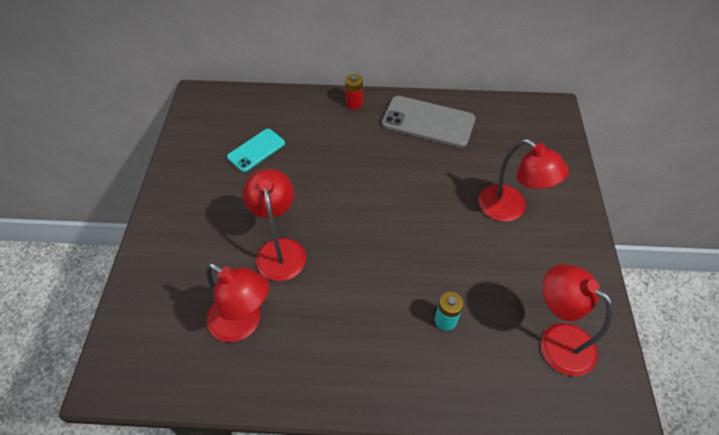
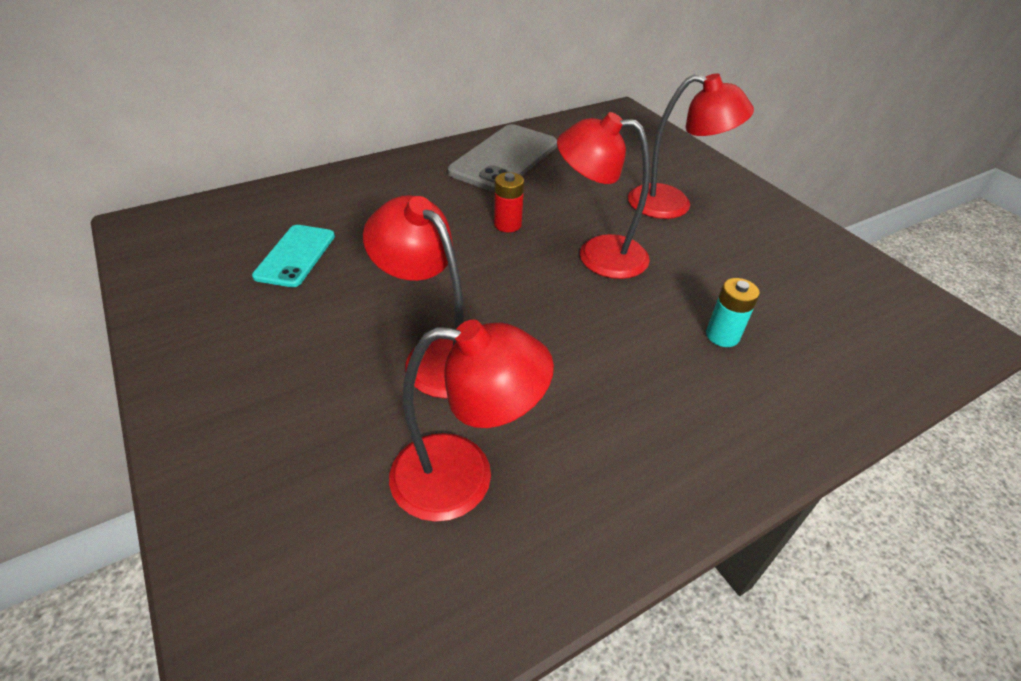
camera: 35 degrees left, 10 degrees down
(354, 104) = (396, 167): red battery -> red battery (507, 224)
(428, 122) = (504, 158): grey phone -> grey phone turned 45 degrees counterclockwise
(557, 340) = (847, 300): red lamp -> red lamp (598, 255)

